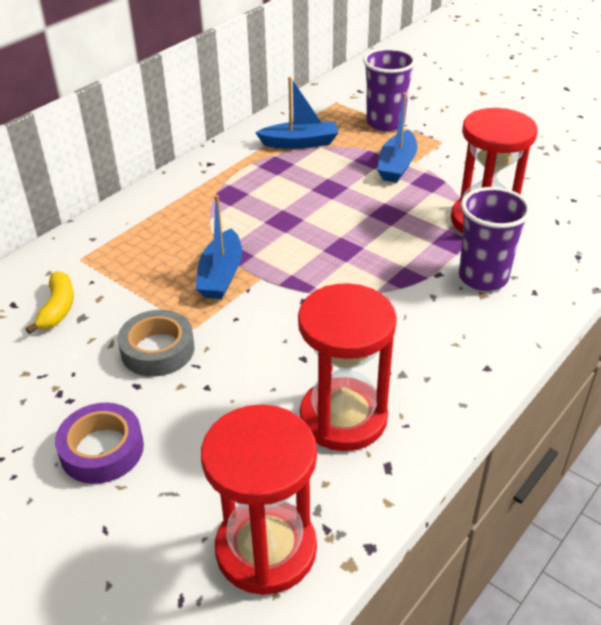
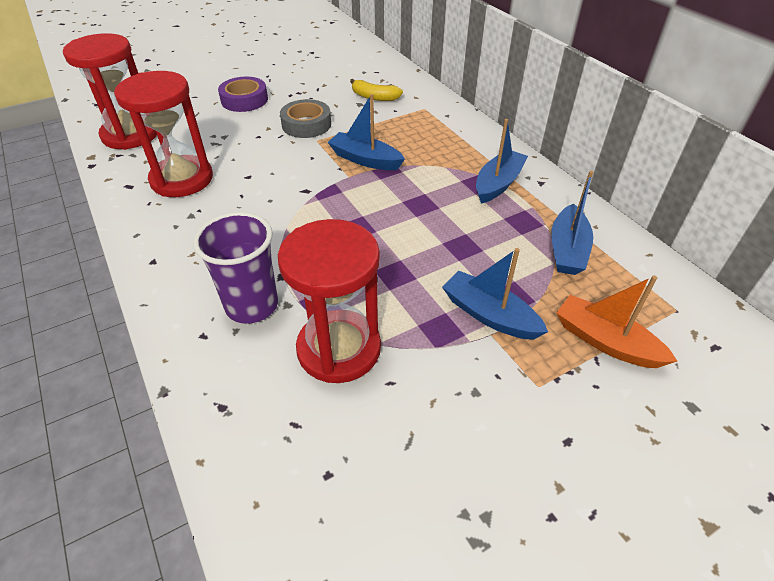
camera: 110 degrees right, 5 degrees up
(224, 184) = (498, 184): none -> blue boat
(385, 123) = (606, 341): purple cup -> orange boat

